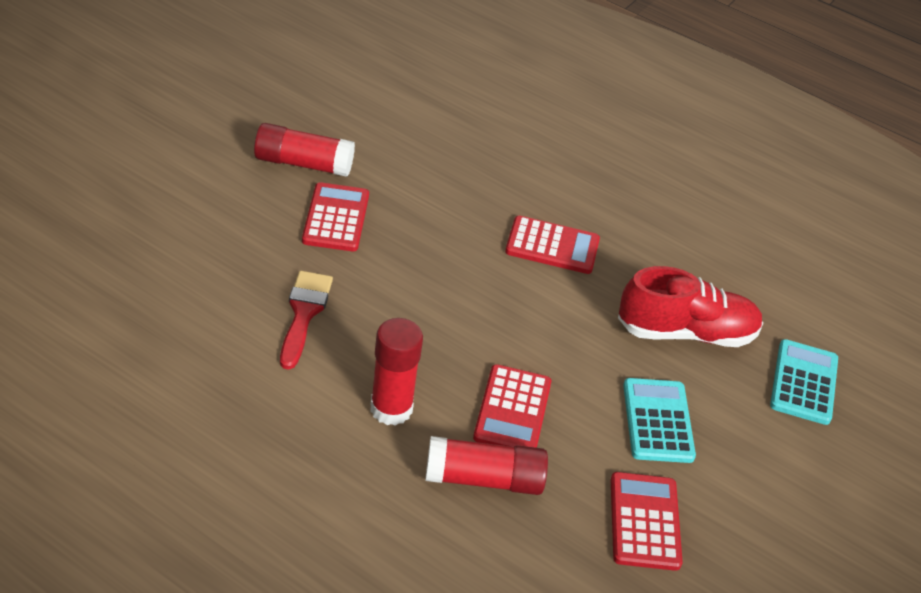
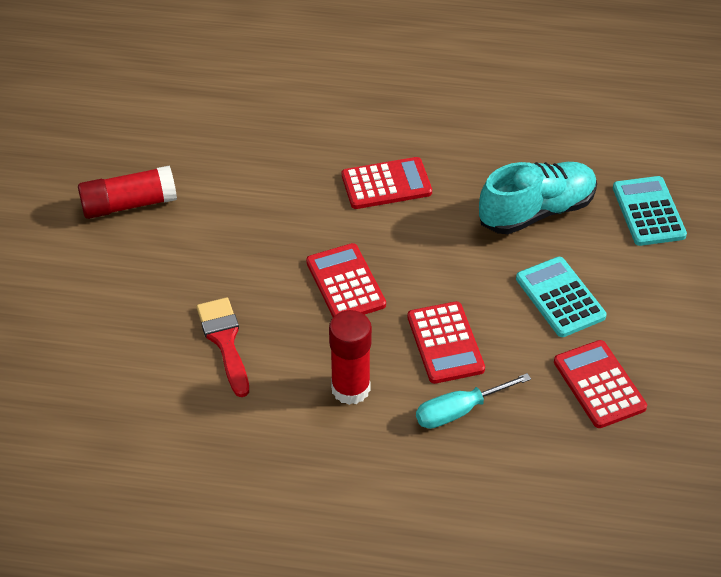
camera: 20 degrees left, 5 degrees up
(336, 218) = (192, 242): red calculator -> red calculator (345, 283)
(484, 479) = (459, 411): red glue stick -> turquoise screwdriver
(685, 332) = (536, 211): red shoe -> turquoise shoe

